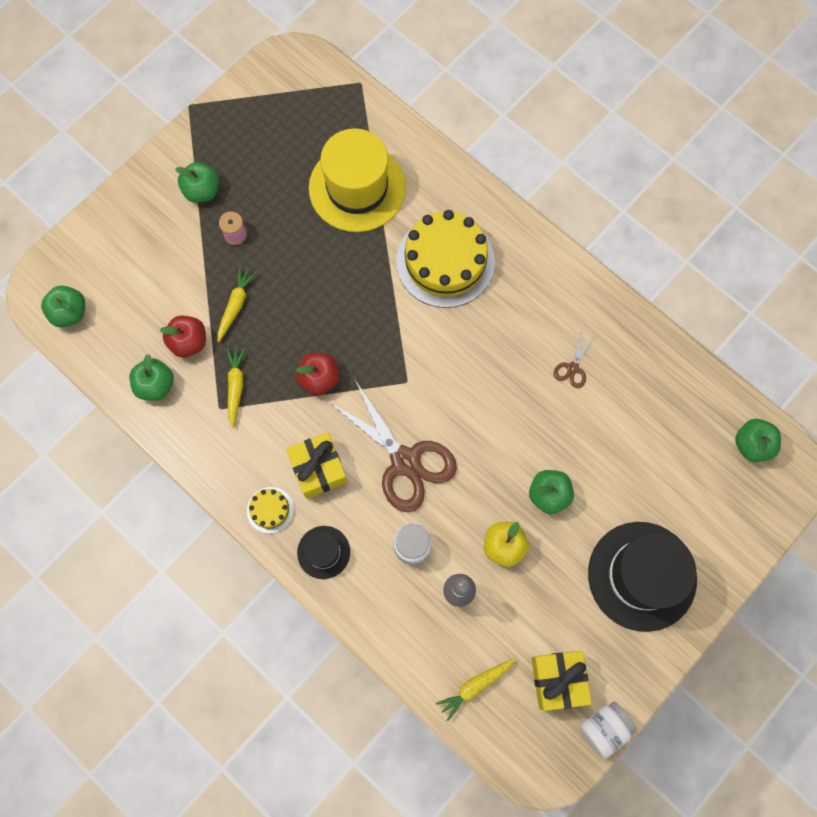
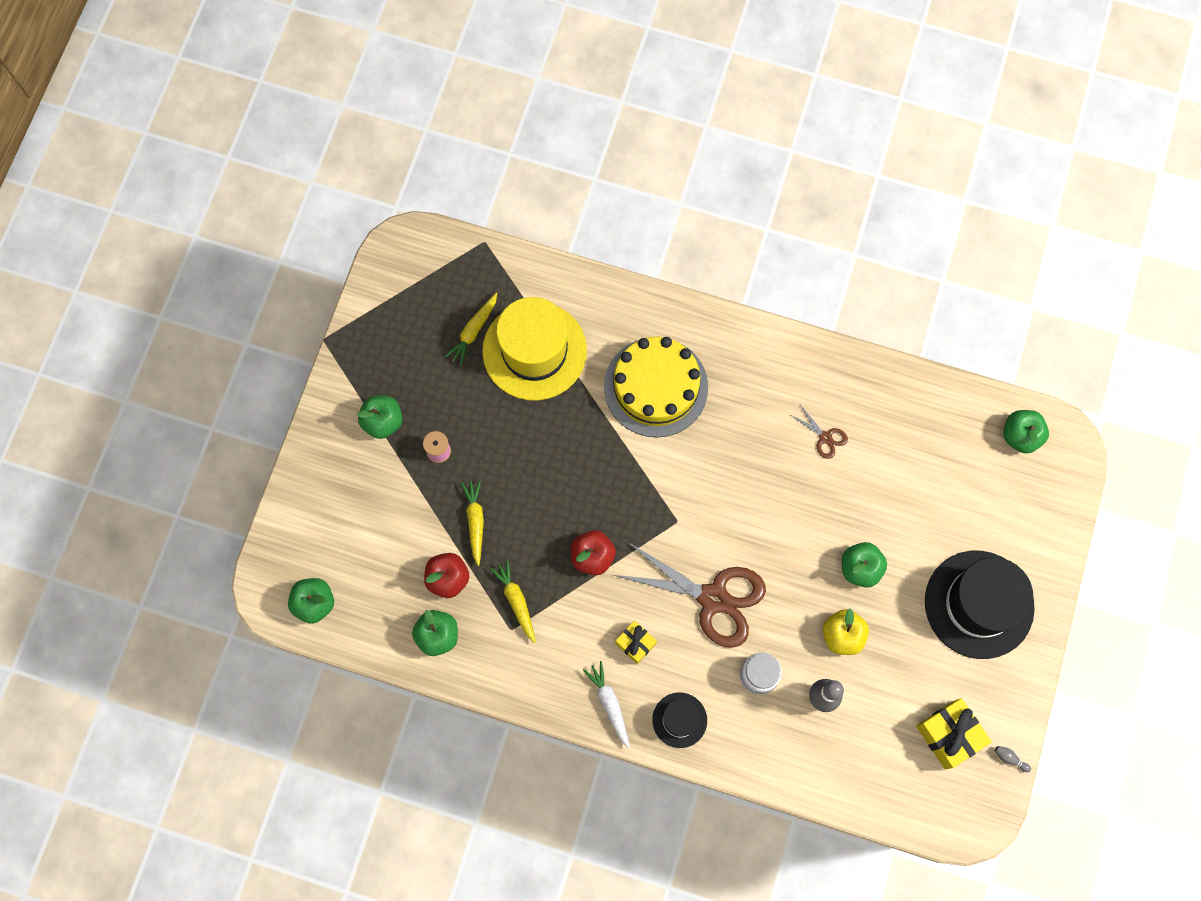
camera: 25 degrees left, 0 degrees up
(270, 510) = (609, 704): yellow cake -> white carrot
(318, 469) = (635, 643): yellow gift -> yellow gift, size x0.61
(475, 686) = (878, 776): yellow carrot -> yellow carrot (474, 331)
(572, 368) = (825, 437): brown scissors -> brown scissors turned 45 degrees counterclockwise
(604, 728) = (1009, 758): white jar -> grey bowling pin

